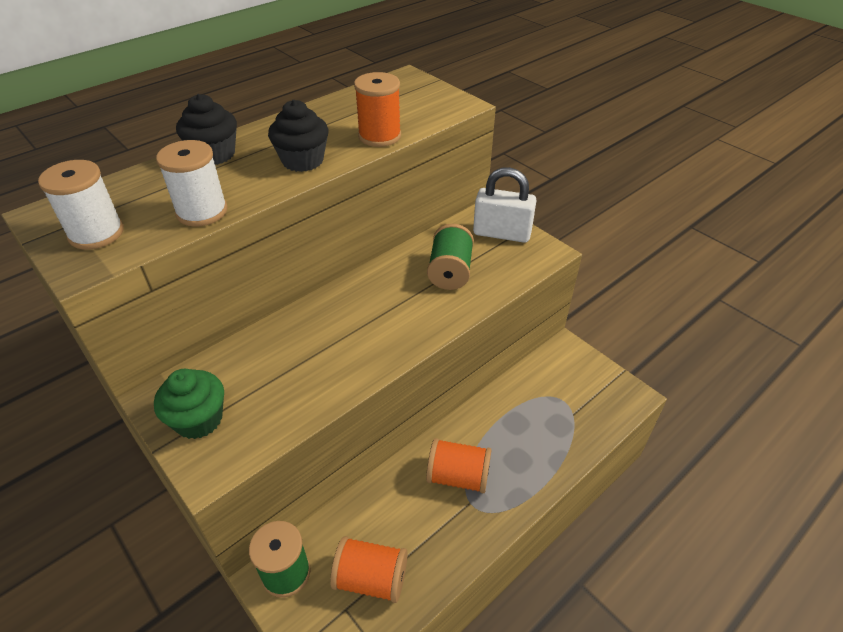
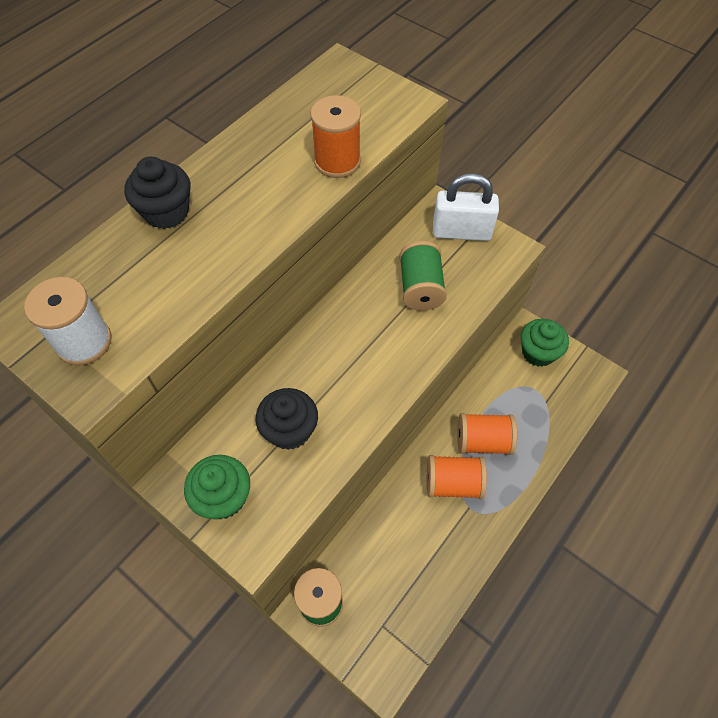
camera: 10 degrees left, 15 degrees up
(202, 212) = (184, 296): white spool -> none
(302, 161) = (266, 209): black cupcake -> black cupcake (290, 430)
(371, 578) = (397, 594): orange spool -> orange spool (482, 441)
(573, 368) = (538, 352): none -> green cupcake

